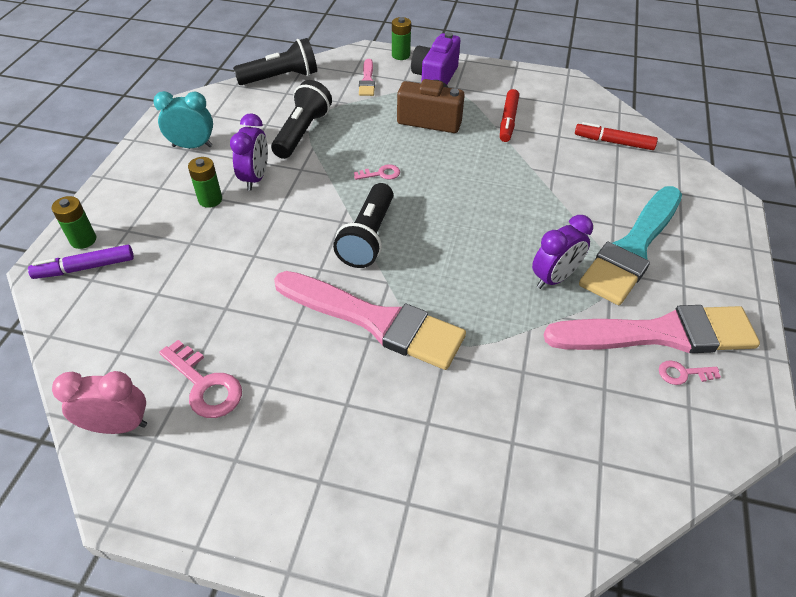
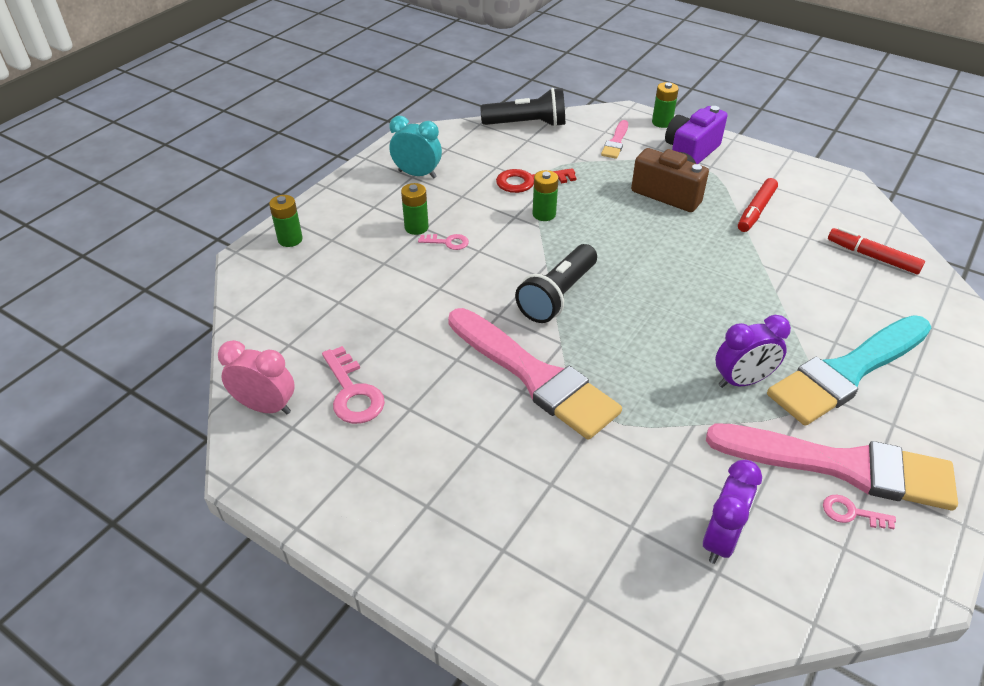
camera: 20 degrees right, 5 degrees down
(85, 268) = (283, 264): purple marker -> none
(255, 178) = (466, 216): purple clock -> purple clock (720, 539)
(302, 132) = (529, 181): black flashlight -> red key
(327, 161) = (544, 214): none -> green battery
(381, 174) = (594, 237): pink key -> pink key (447, 242)

